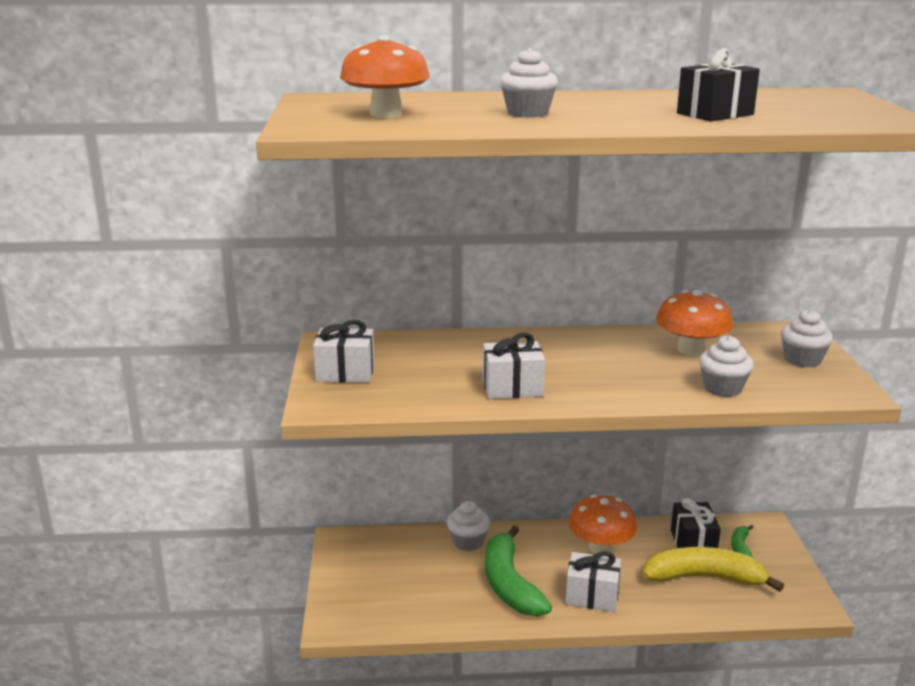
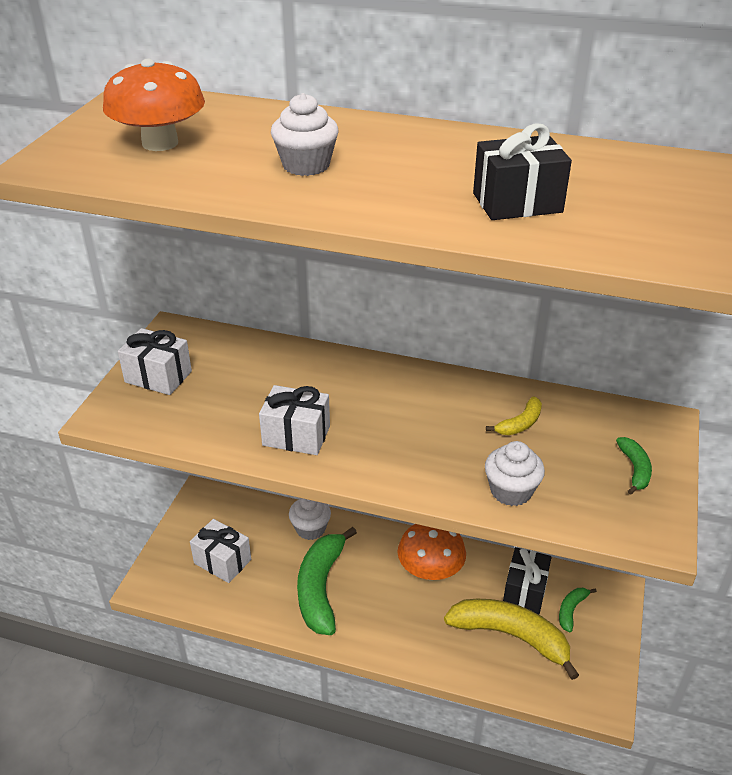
camera: 20 degrees right, 15 degrees up
(592, 596) = (388, 624): white gift -> white gift (222, 561)
(691, 349) = (520, 424): orange mushroom -> yellow banana
(802, 360) = (635, 469): white cupcake -> green banana

